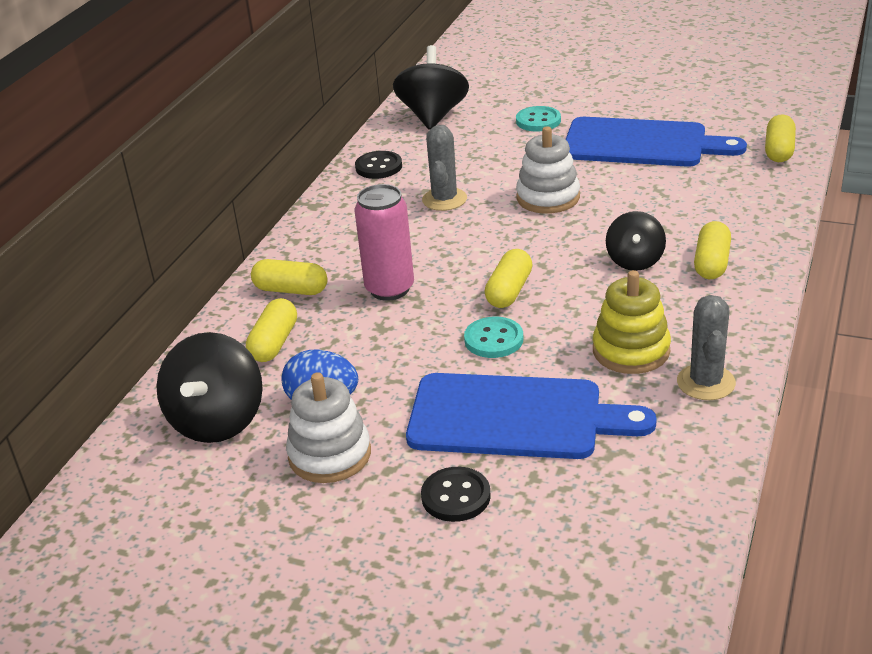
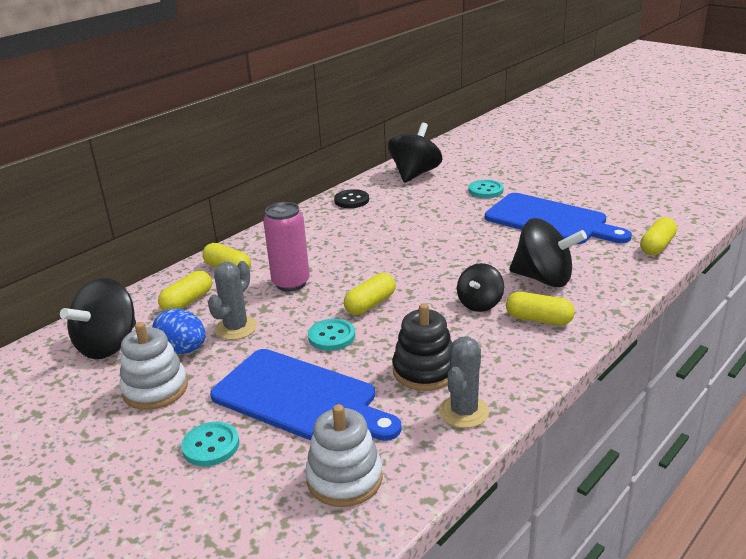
camera: 20 degrees right, 5 degrees down
(444, 199) = (377, 231): grey cactus -> grey cactus (236, 328)
(456, 496) = (211, 446): black button -> turquoise button
(548, 198) = (451, 244): white stacking toy -> white stacking toy (344, 478)
(631, 351) = (424, 371): yellow stacking toy -> black stacking toy
(684, 215) = (543, 279): none -> black spinning top
(711, 263) = (538, 319): yellow capsule -> yellow capsule turned 75 degrees clockwise

